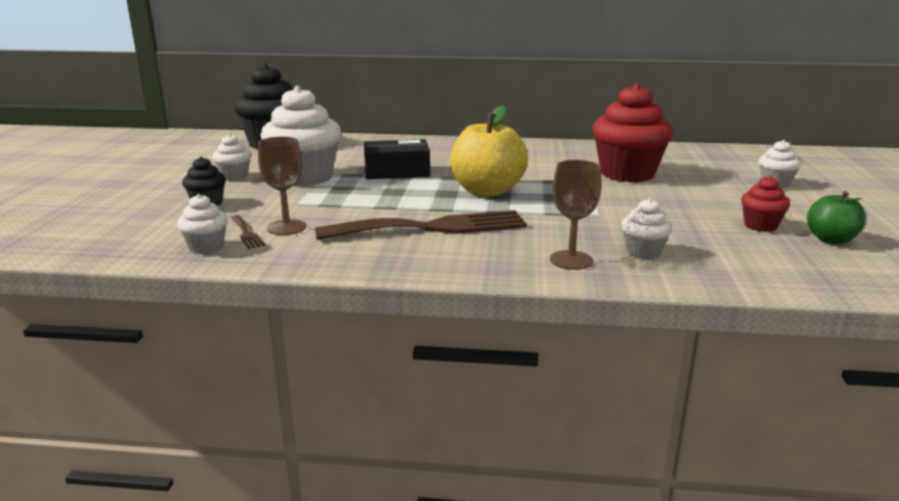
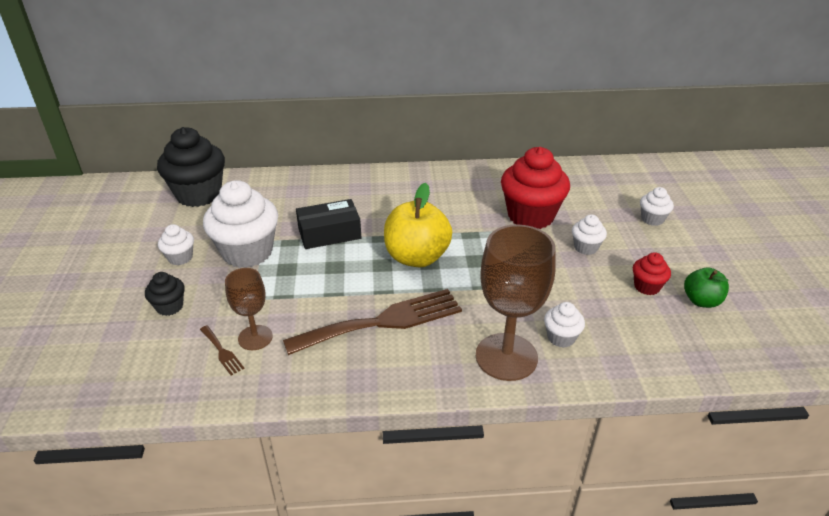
camera: 10 degrees left, 15 degrees up
(206, 247) = (193, 378): white cupcake -> white cupcake (585, 247)
(571, 260) = (506, 357): brown goblet -> brown goblet, size x1.77

